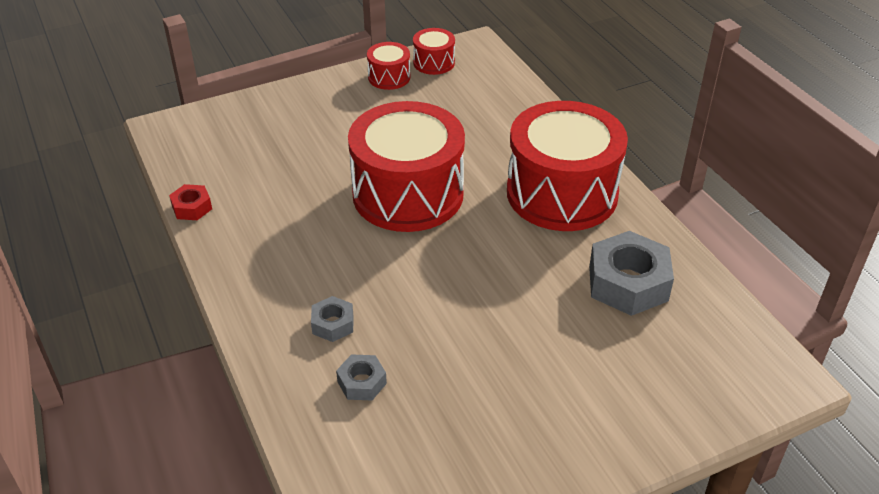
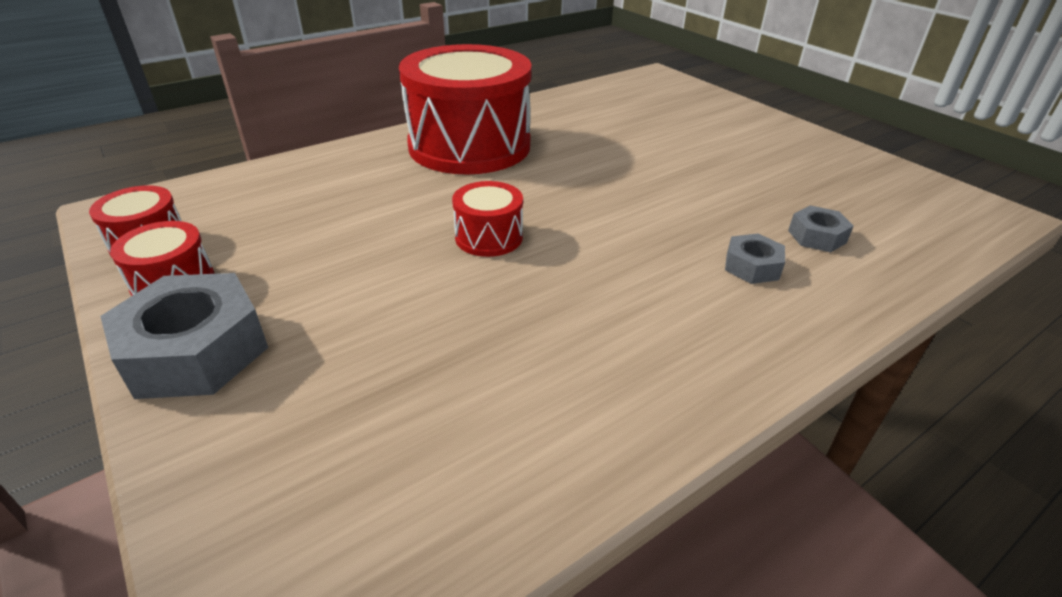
camera: 100 degrees left, 5 degrees down
(192, 207) = (583, 484): red nut -> none
(408, 194) = (489, 237): red drum -> red drum, size x0.44
(628, 283) = (590, 118): grey nut -> grey nut (195, 351)

